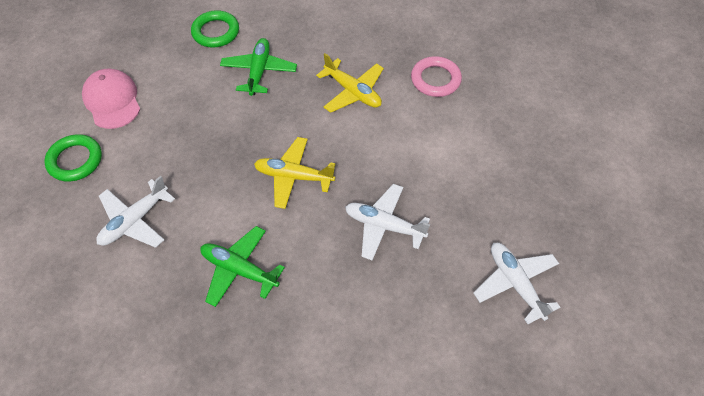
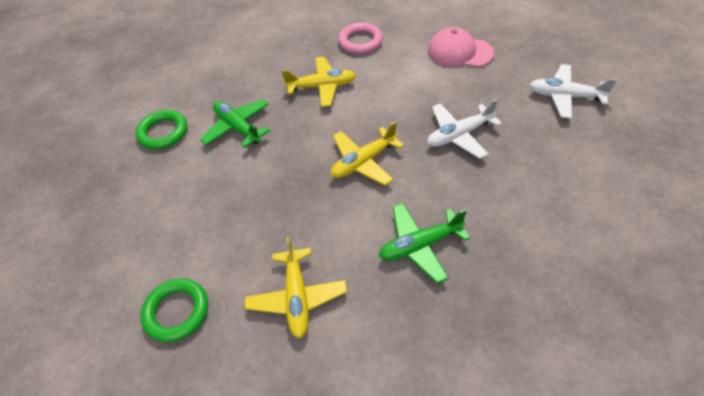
camera: 45 degrees left, 5 degrees down
(112, 100) = (143, 244): pink cap -> pink cap (459, 52)
(135, 221) = (297, 297): white plane -> yellow plane

